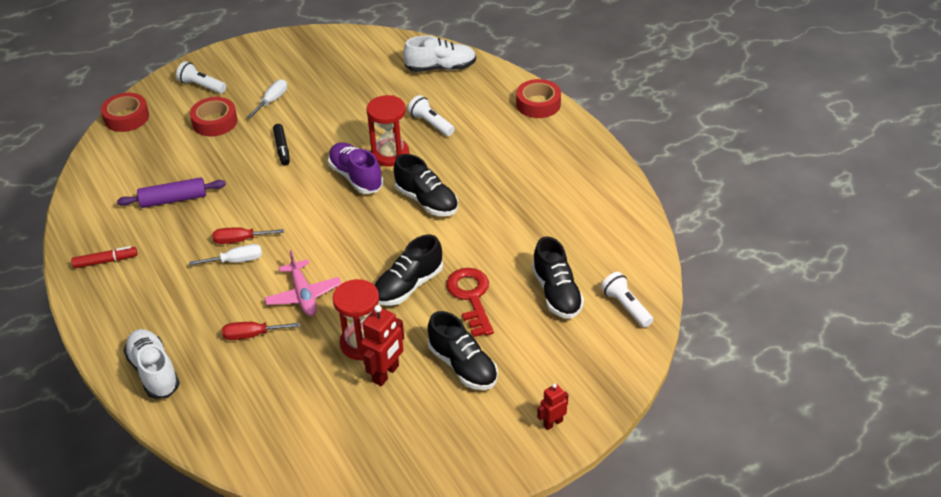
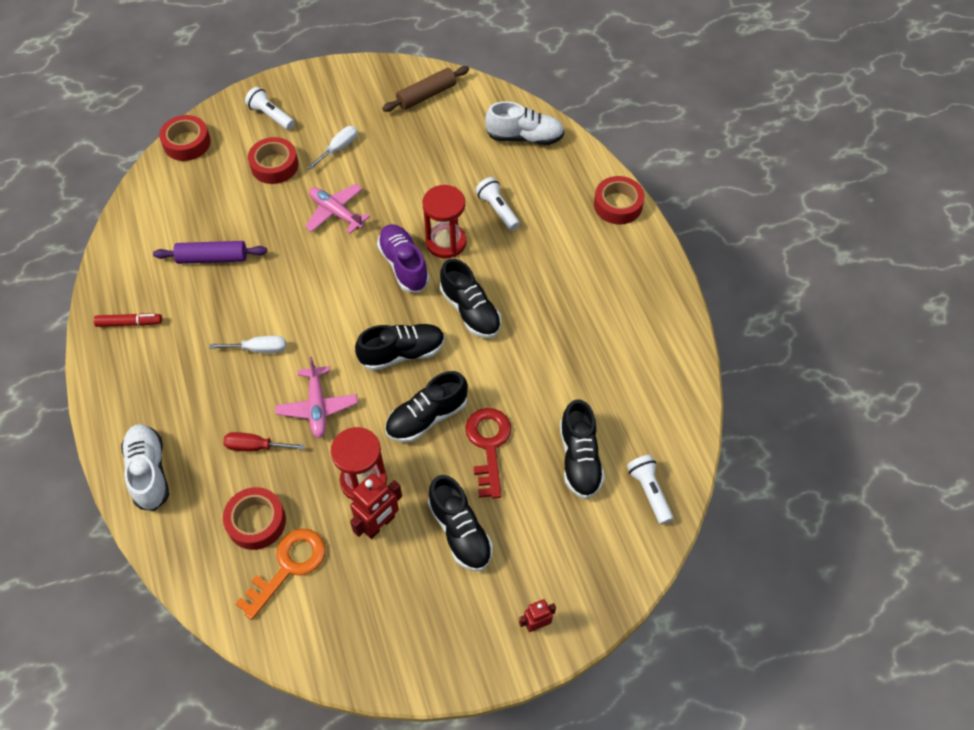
camera: 10 degrees right, 15 degrees up
(240, 240) = (268, 323): red screwdriver -> none
(268, 392) = (256, 521): none -> red tape
(282, 148) = (336, 213): black marker -> pink plane
(308, 421) = (288, 567): none -> orange key
(343, 50) = (426, 95): none -> brown rolling pin
(372, 242) = (402, 353): none -> black shoe

